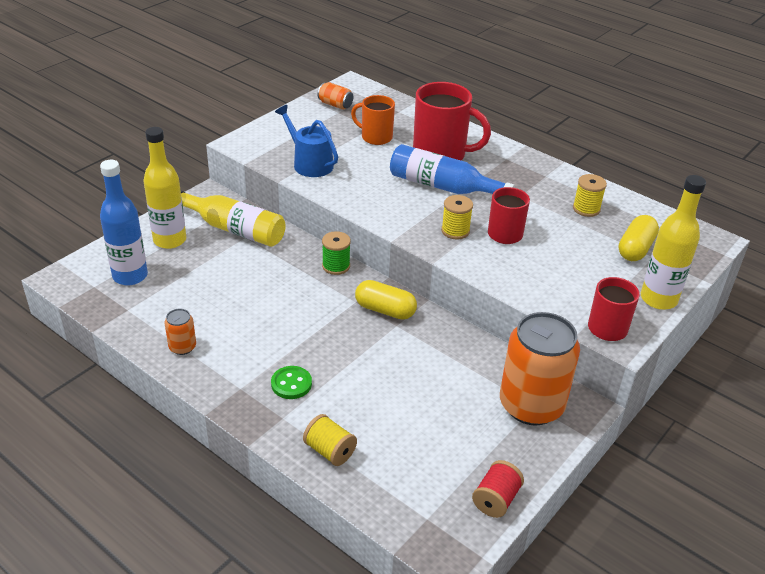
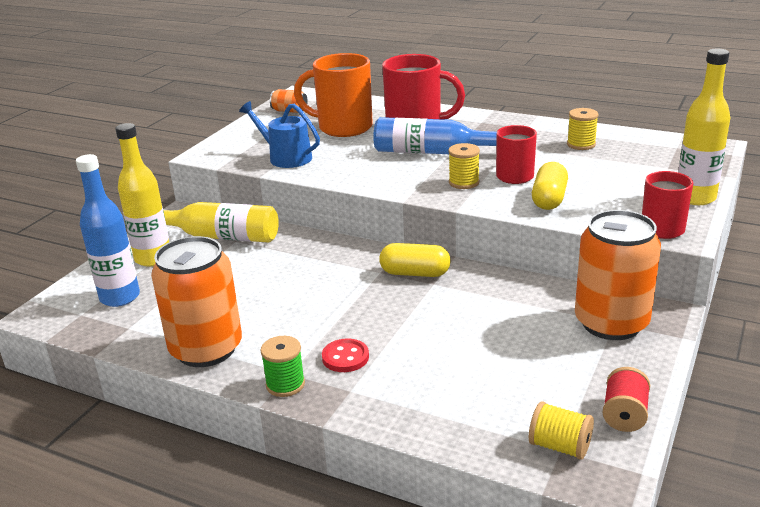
camera: 10 degrees left, 10 degrees down
(182, 347) = (206, 349): orange can -> orange can, size x2.30
(291, 384) = (345, 357): green button -> red button
(329, 451) = (418, 410): yellow spool -> yellow spool (559, 446)
(336, 266) = (344, 247): green spool -> green spool (285, 384)
(375, 137) = (343, 127): orange mug -> orange mug, size x1.65
(635, 249) = (647, 165): yellow capsule -> yellow capsule (549, 199)

